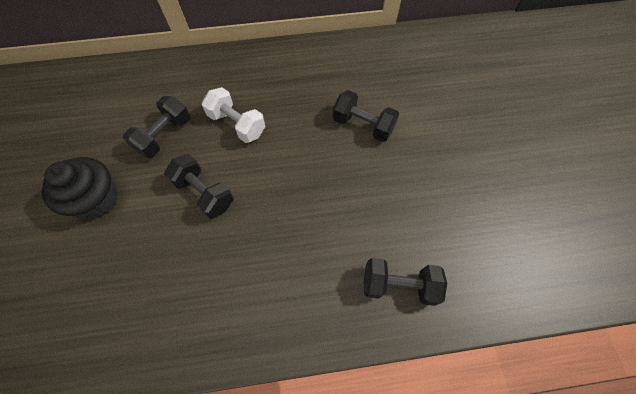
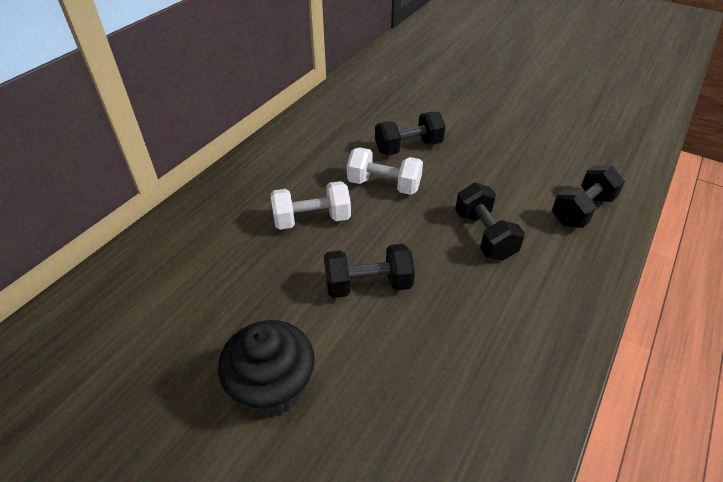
camera: 50 degrees left, 20 degrees down
(164, 135) = (256, 281): black dumbbell -> black dumbbell (484, 235)
(306, 139) = (384, 185): none -> white dumbbell

